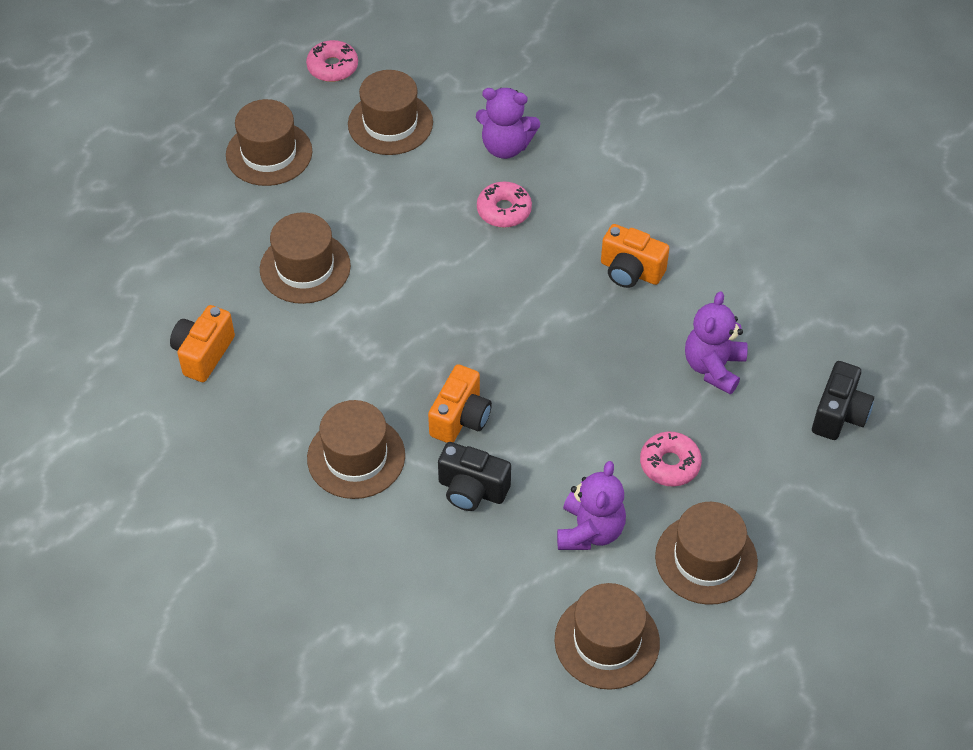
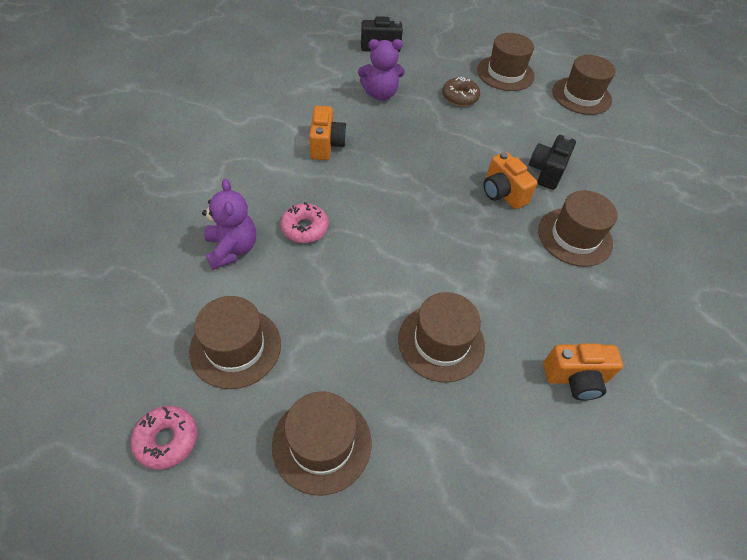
camera: 120 degrees left, 0 degrees up
(460, 418) = (502, 193): orange camera -> orange camera turned 120 degrees counterclockwise
(472, 490) = (546, 172): black camera -> black camera turned 150 degrees counterclockwise
(590, 531) = (527, 116): purple teddy bear -> none
(669, 464) = (460, 97): pink donut -> brown donut

